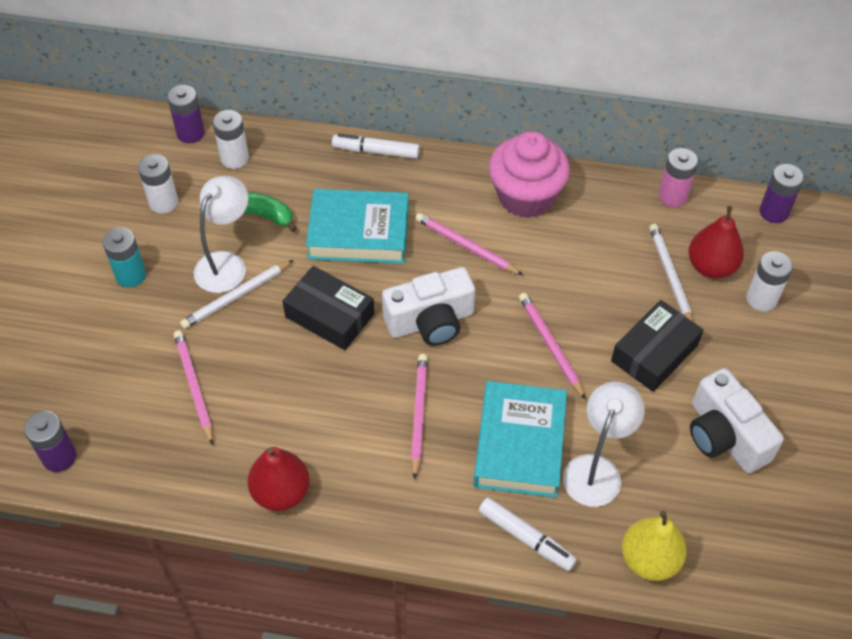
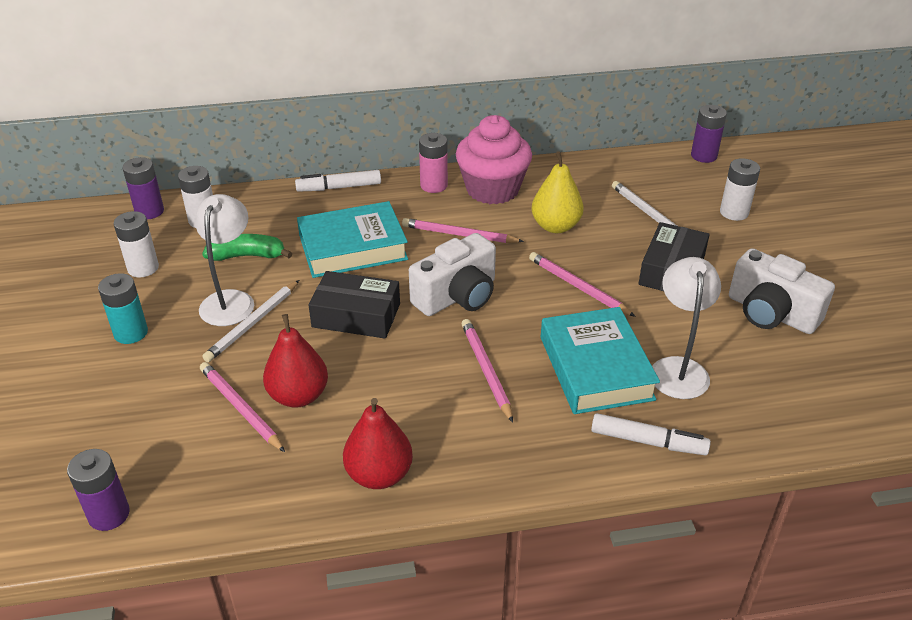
camera: 20 degrees left, 15 degrees down
(649, 559) = (772, 425): yellow pear -> yellow pear (555, 226)
(672, 196) = (616, 163): pink battery -> pink battery (433, 185)
(711, 266) = (678, 201): red pear -> red pear (298, 396)

